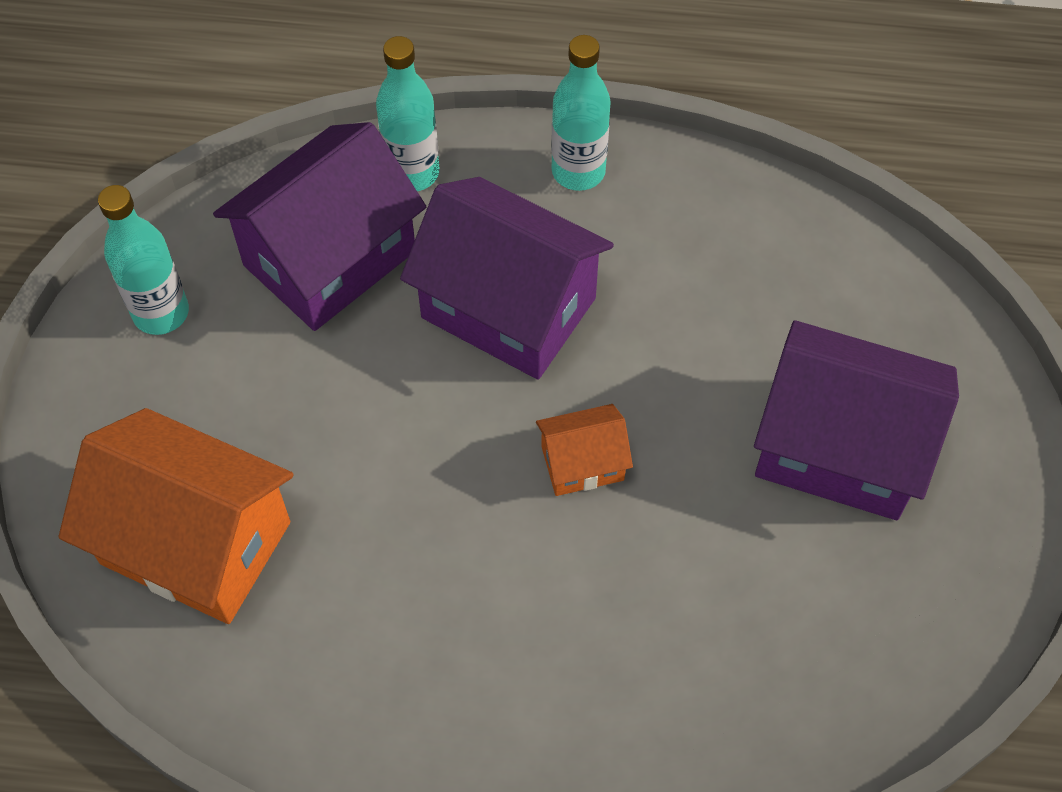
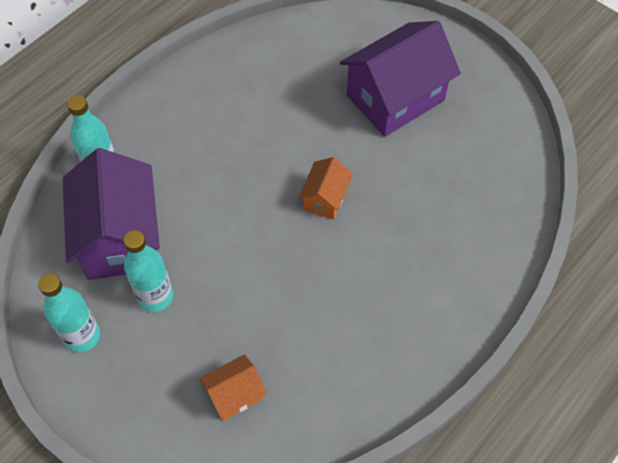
camera: 55 degrees left, 0 degrees up
(196, 543) = (234, 394): orange house -> orange house, size x0.49
(508, 308) = (217, 177): purple house -> none
(578, 171) = (168, 103): turquoise bottle -> turquoise bottle (155, 297)

